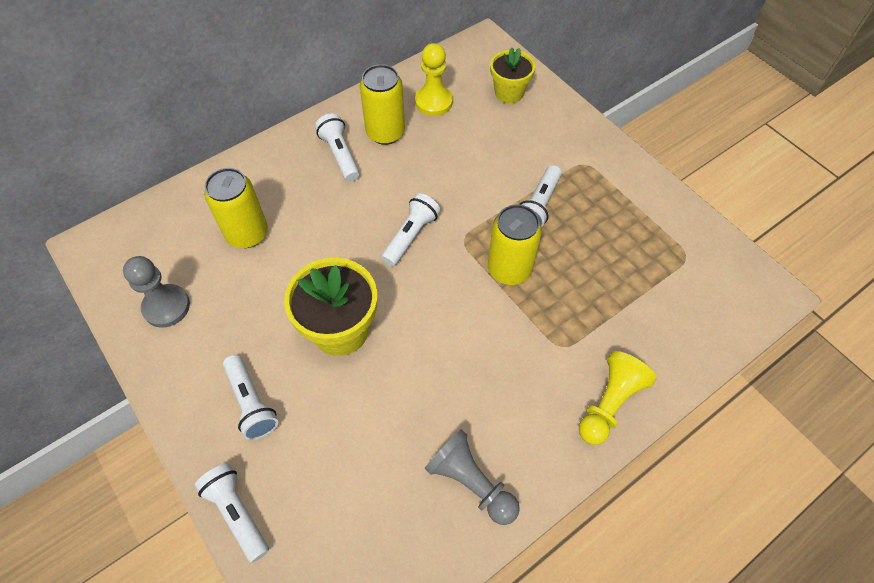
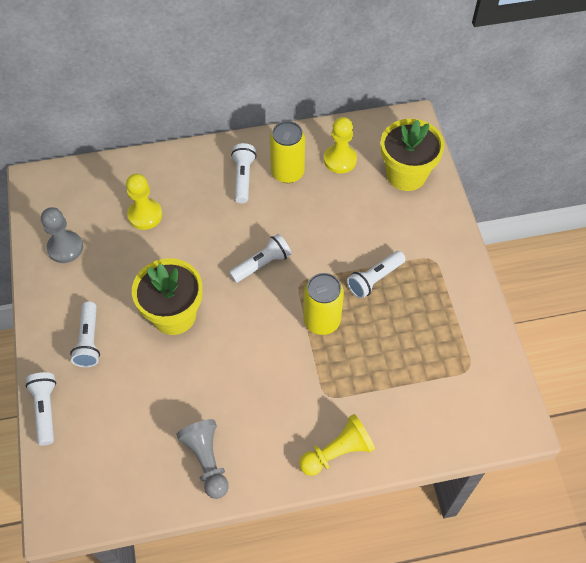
camera: 25 degrees right, 0 degrees up
(247, 234) = (145, 215): yellow can -> yellow pawn
(509, 93) = (406, 174): yellow flower pot -> yellow flower pot, size x1.57

